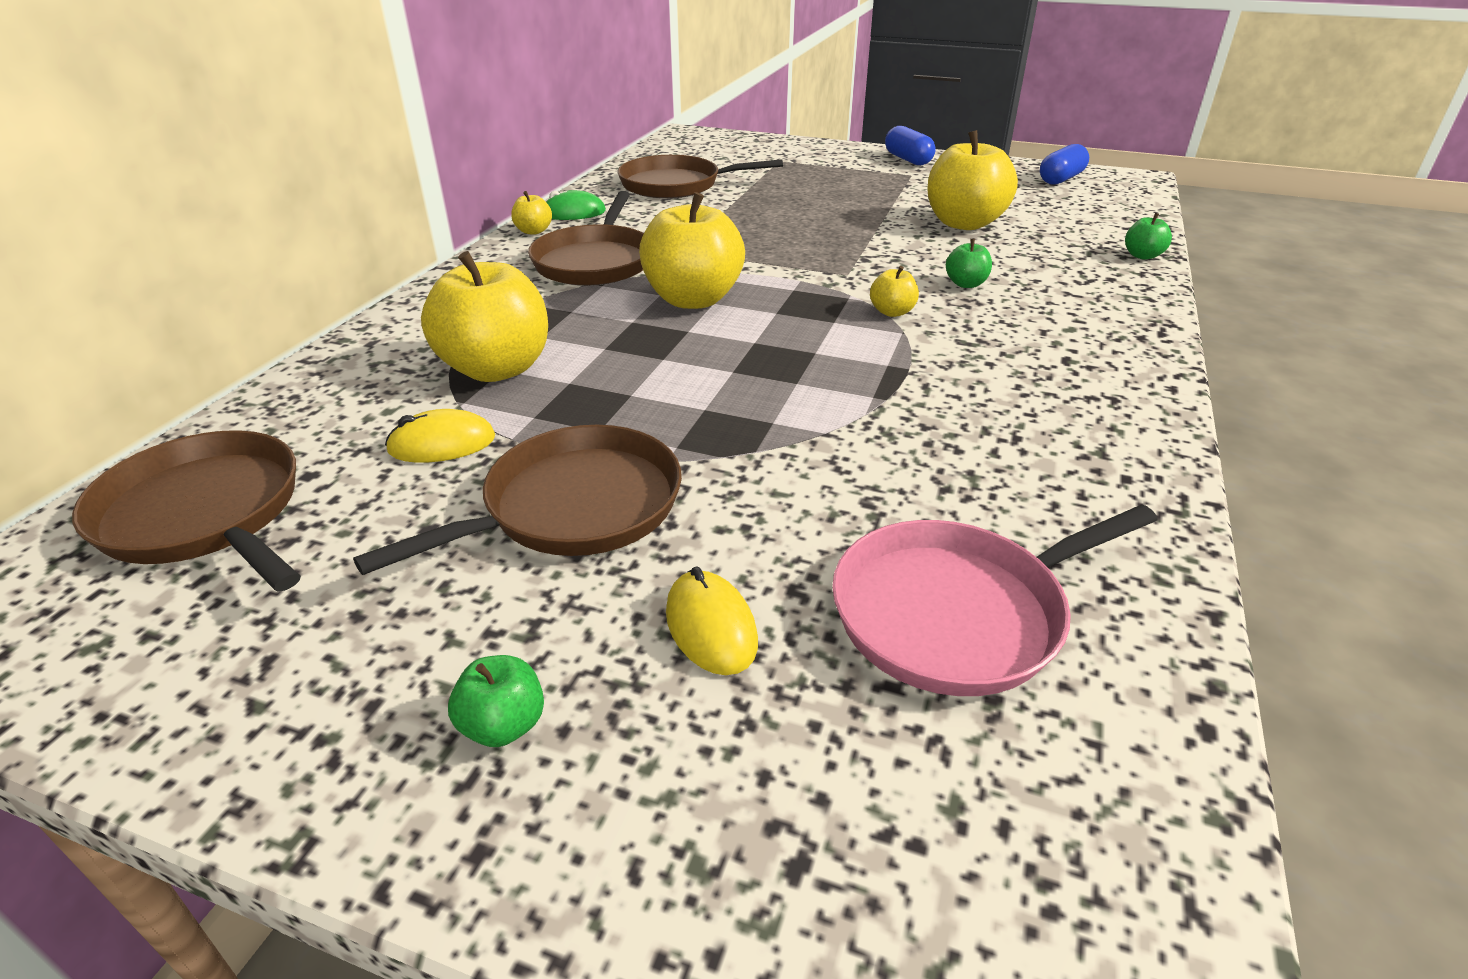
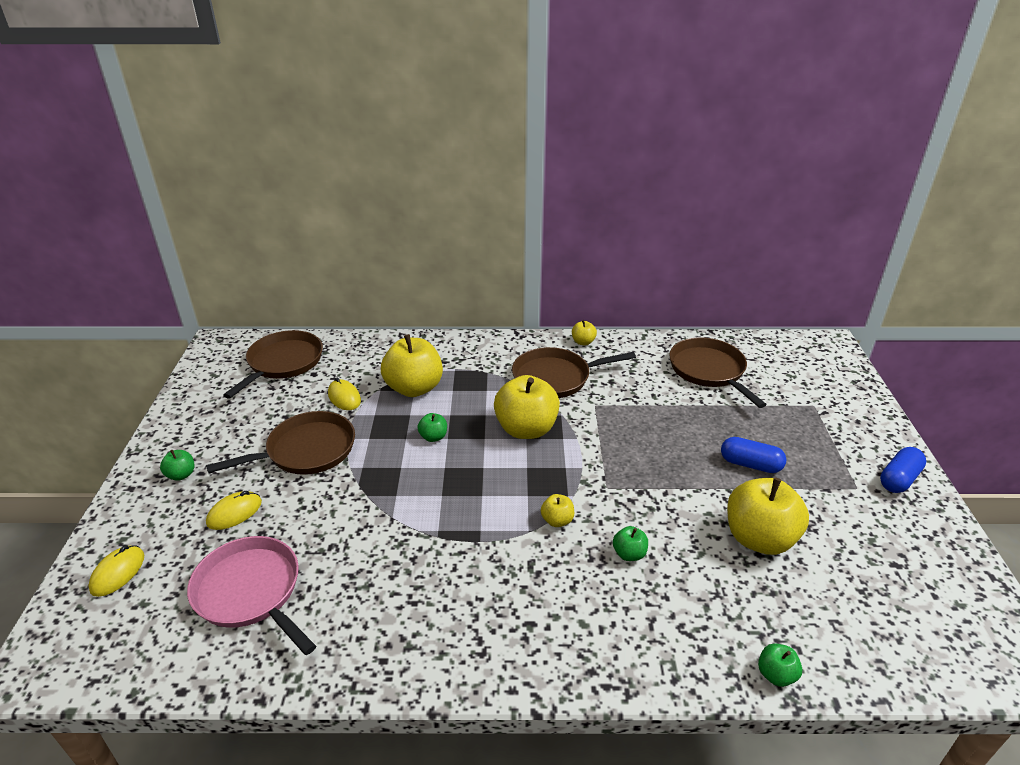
camera: 70 degrees right, 0 degrees up
(573, 213) = (622, 346): green mouse -> none
(574, 507) = (307, 450): brown pan -> brown pan turned 60 degrees counterclockwise
(649, 370) = (433, 437): none -> green apple
(831, 870) = (118, 573): none -> yellow mouse
(1061, 179) = (956, 601): blue capsule -> blue capsule (750, 464)

